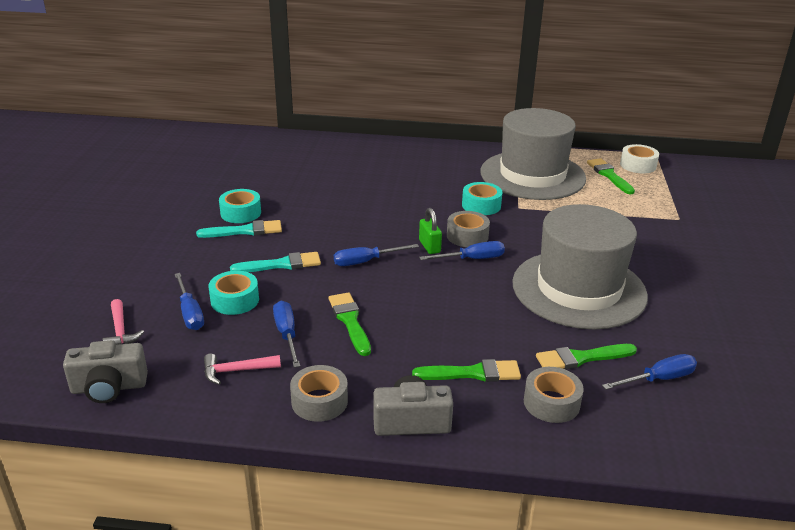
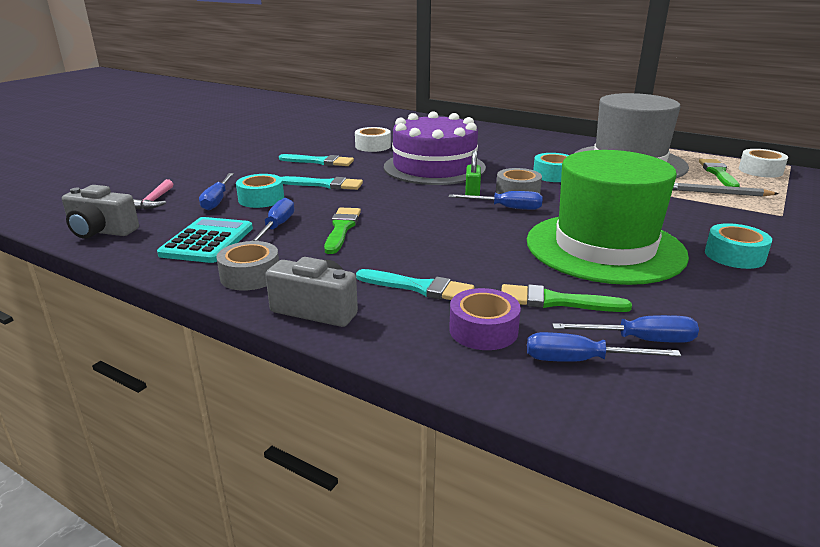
camera: 25 degrees right, 5 degrees down
(236, 371) = (207, 241): pink hammer -> turquoise calculator
(241, 213) = (329, 151): turquoise tape -> turquoise tape (734, 255)
(280, 195) = (373, 146): none -> white tape
(366, 261) = (401, 194): blue screwdriver -> blue screwdriver (580, 360)
(367, 216) = (434, 167): none -> purple cake
(473, 373) = (420, 288): green brush -> turquoise brush
(551, 403) = (483, 330): grey tape -> purple tape
(579, 289) = (604, 247): grey hat -> green hat
(621, 202) = (717, 193): none -> grey pencil

